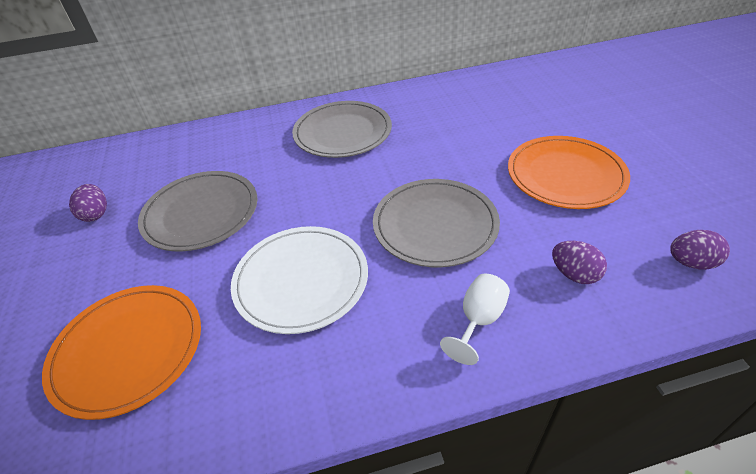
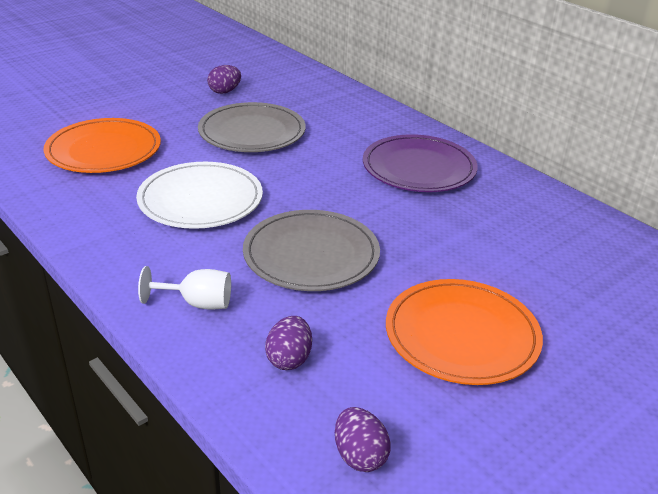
camera: 60 degrees right, 10 degrees down
(342, 132) = (419, 168): grey plate -> purple plate

